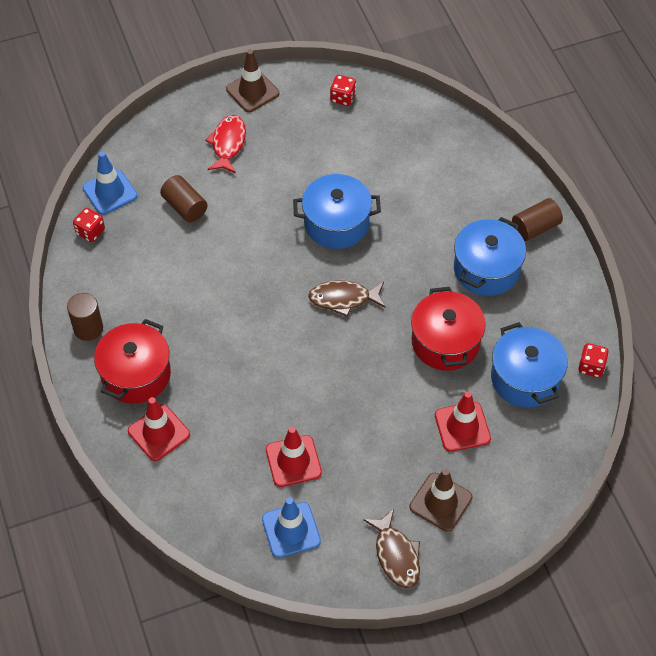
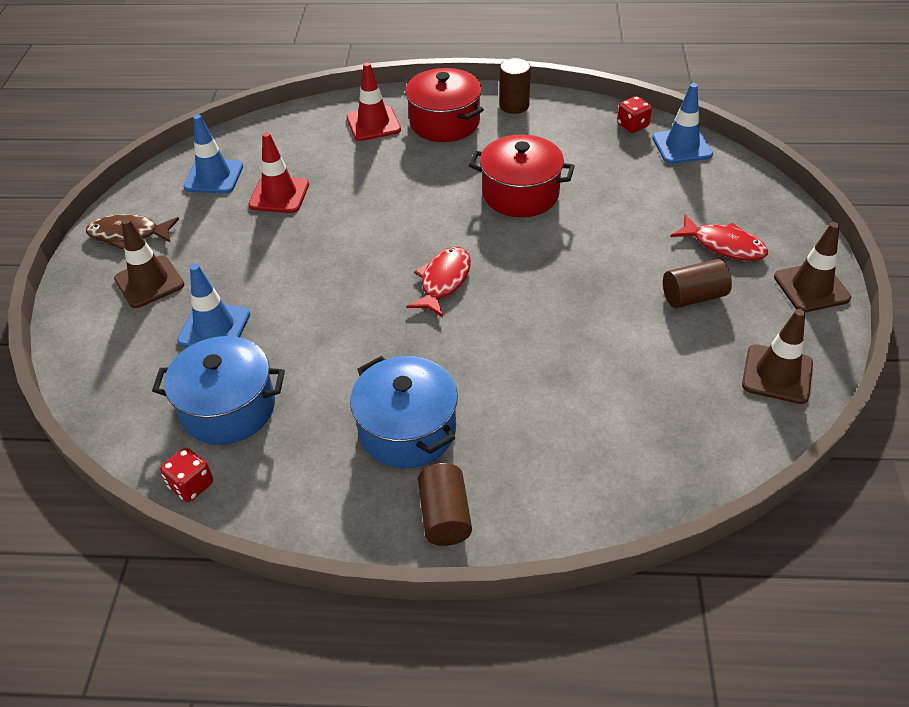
camera: 115 degrees right, 10 degrees down
(185, 207) = (638, 192): brown cylinder -> brown cylinder (693, 296)
(336, 223) = (557, 306): blue pot -> none
(343, 98) = (777, 374): red dice -> brown traffic cone
(343, 299) = (443, 281): brown fish -> red fish
(445, 342) = (329, 350): red pot -> red pot (520, 194)
(462, 427) = (214, 327): red traffic cone -> blue traffic cone

